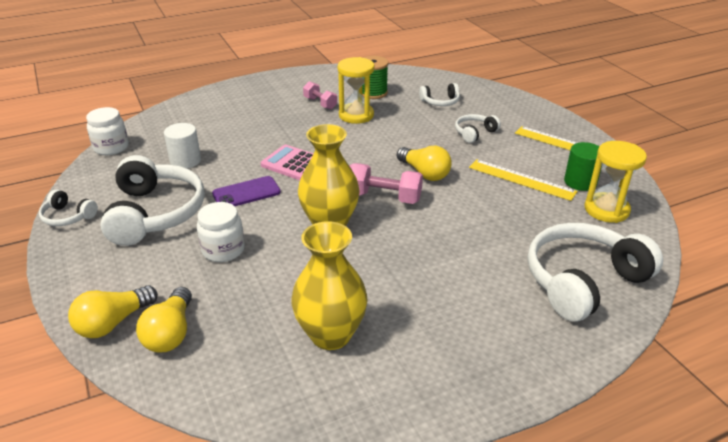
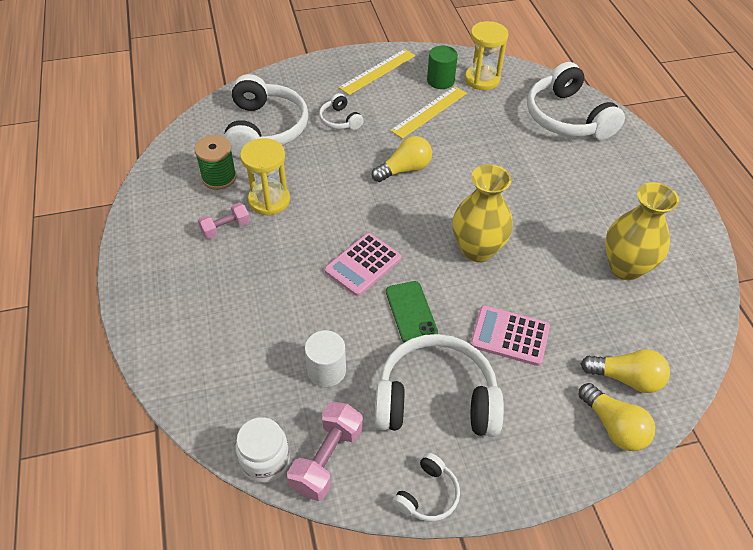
camera: 80 degrees left, 15 degrees up
(223, 250) = (510, 336): white jar -> pink calculator
(246, 193) = (411, 312): purple phone -> green phone
(384, 197) = (440, 205): pink dumbbell -> pink dumbbell (327, 459)
(440, 102) = (265, 129): white headphones -> white headphones, size x2.10

